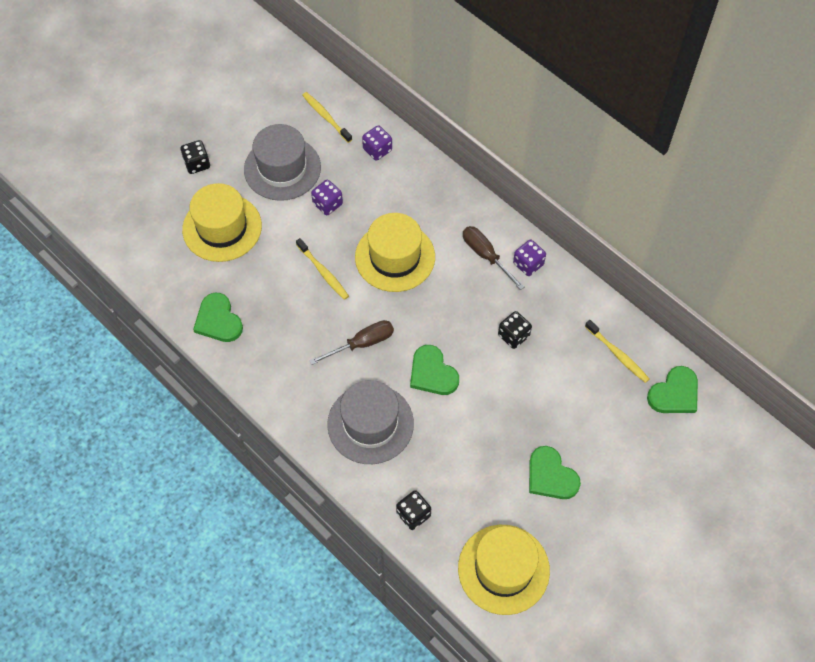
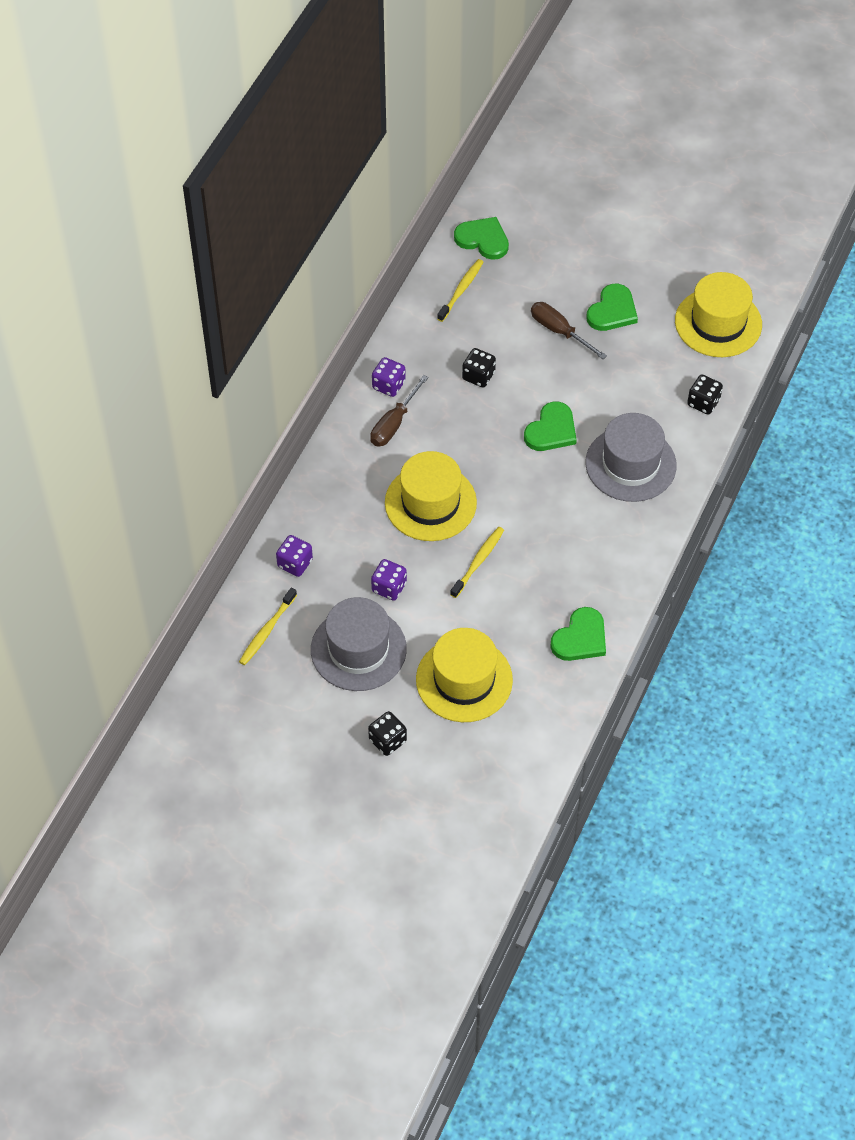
camera: 110 degrees left, 5 degrees down
(362, 343) = (546, 499): brown screwdriver -> brown screwdriver (559, 331)

